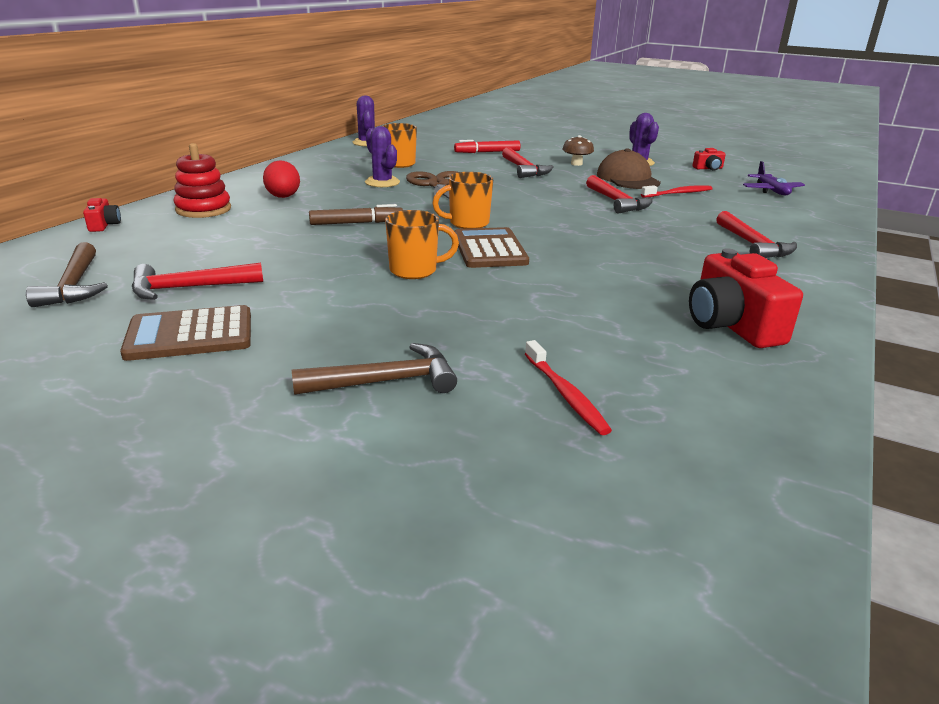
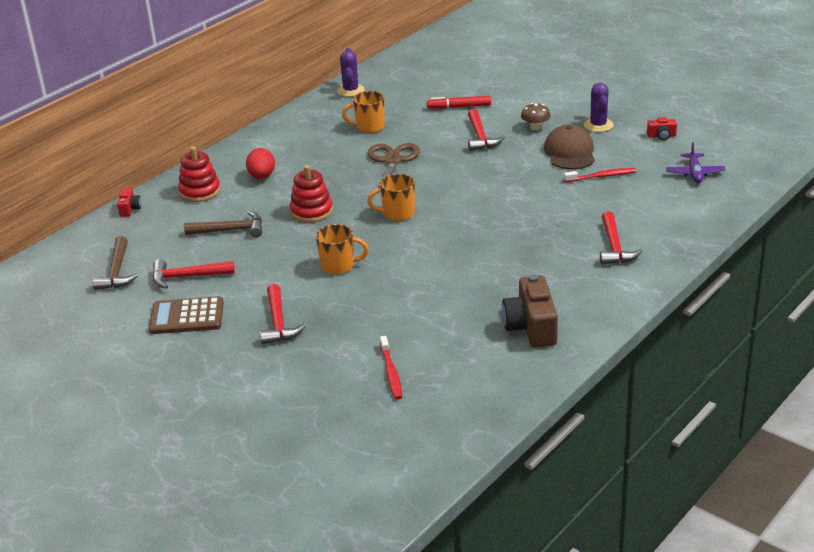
camera: 15 degrees right, 5 degrees up
(356, 223) = (311, 211): brown marker -> red stacking toy
(382, 182) = (346, 156): purple cactus -> none
(385, 381) = (292, 357): brown hammer -> brown hammer (230, 230)
(489, 249) = (401, 245): brown calculator -> none
(617, 202) = (537, 188): red hammer -> red hammer (278, 322)
(731, 325) = (531, 327): red camera -> brown camera

